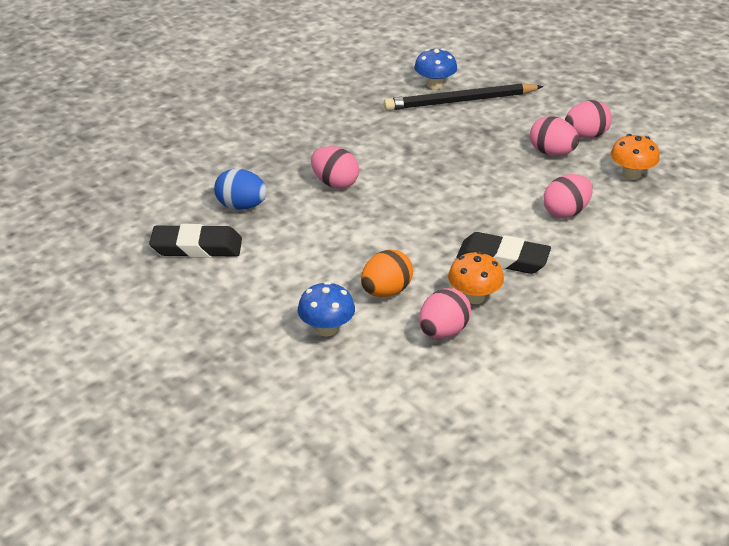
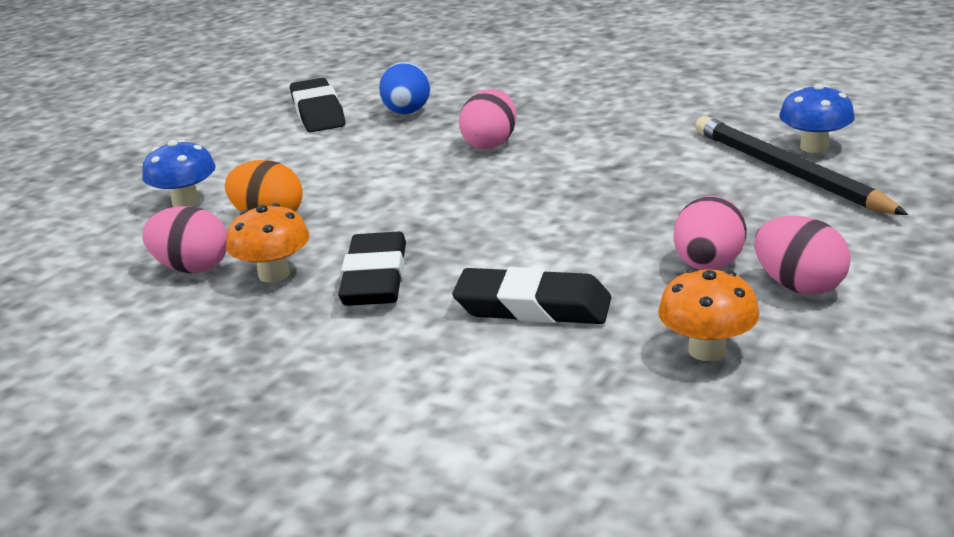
camera: 75 degrees right, 10 degrees down
(565, 212) = (533, 306): pink egg -> black eraser

